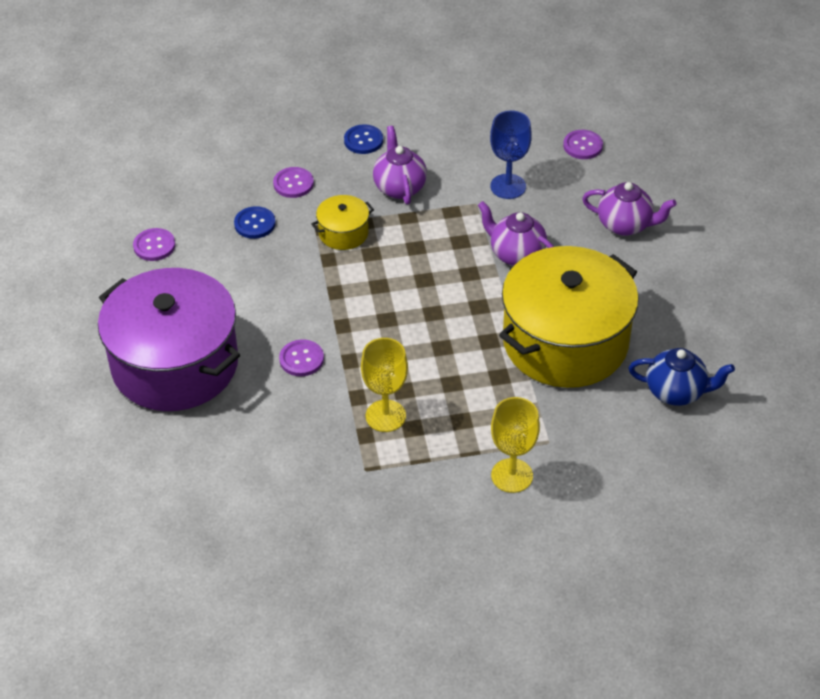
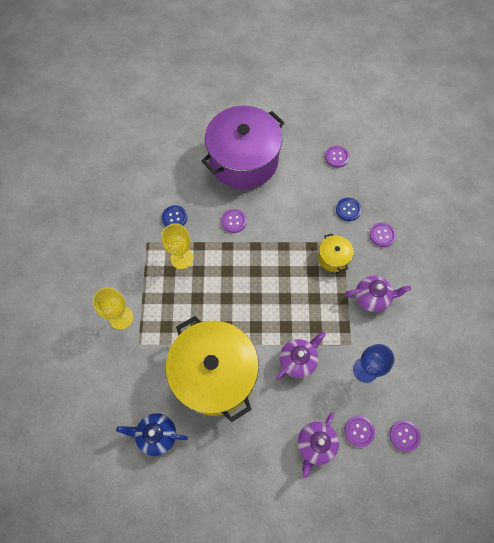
camera: 100 degrees right, 20 degrees up
(363, 140) = (421, 283): blue button -> blue button (174, 218)
(592, 186) = (359, 431): none -> purple button
(676, 392) = (156, 435): blue teapot -> blue teapot turned 75 degrees clockwise

